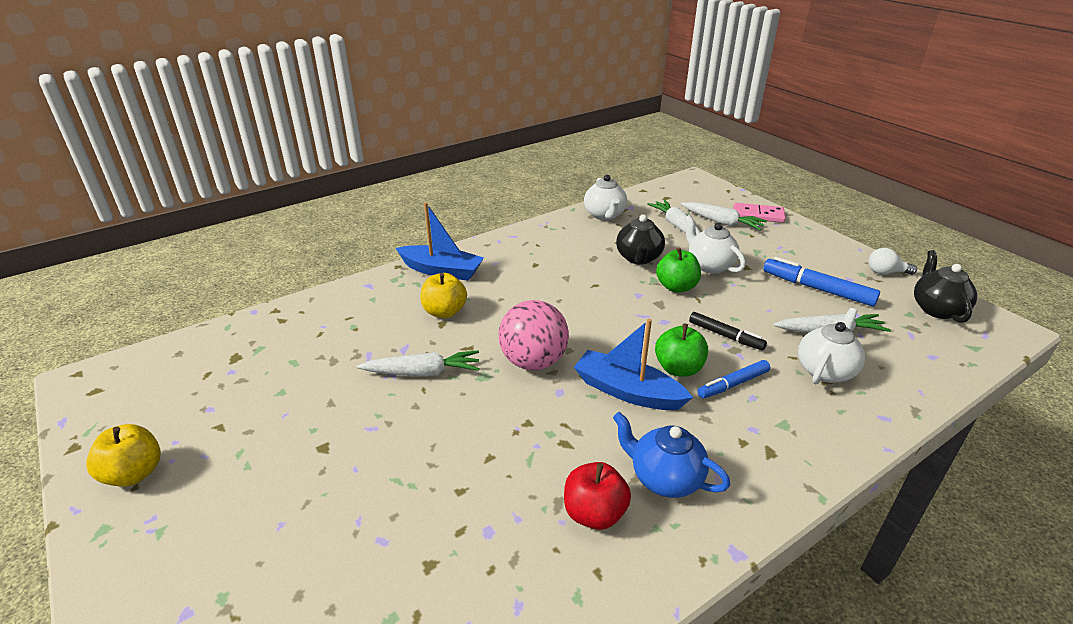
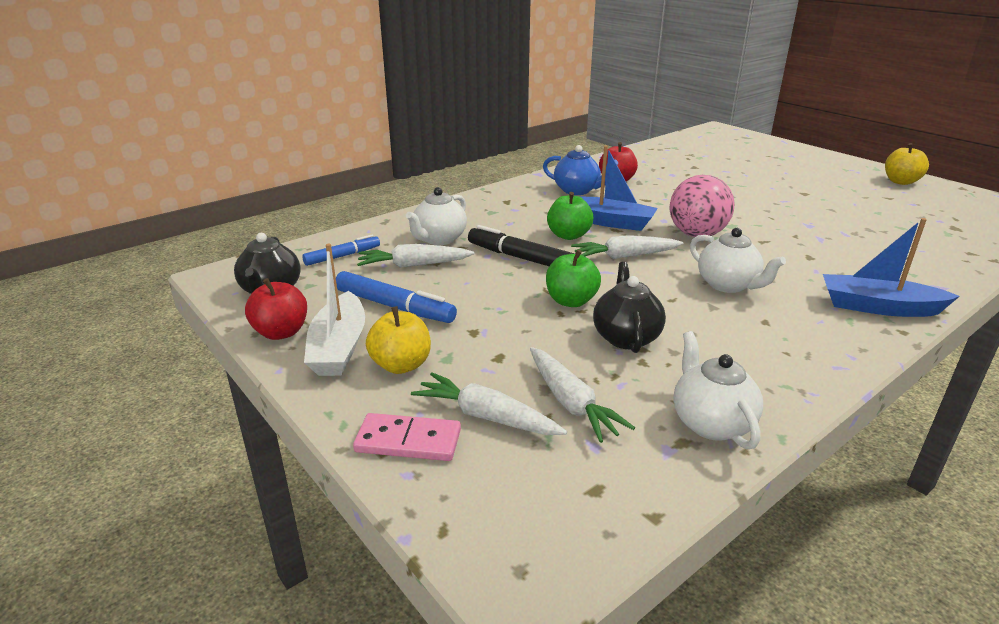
camera: 175 degrees right, 5 degrees down
(423, 372) = (783, 225): white carrot -> white carrot (625, 256)
(444, 312) = (818, 266): yellow apple -> yellow apple (401, 365)
(709, 265) = (524, 331): white teapot -> white teapot (728, 285)
(725, 336) = (522, 258): black marker -> black marker, size x1.54
(733, 384) = (523, 229): blue marker -> blue marker (342, 256)
(834, 260) = (339, 347): none -> white boat
(886, 272) = (281, 332): white light bulb -> red apple

